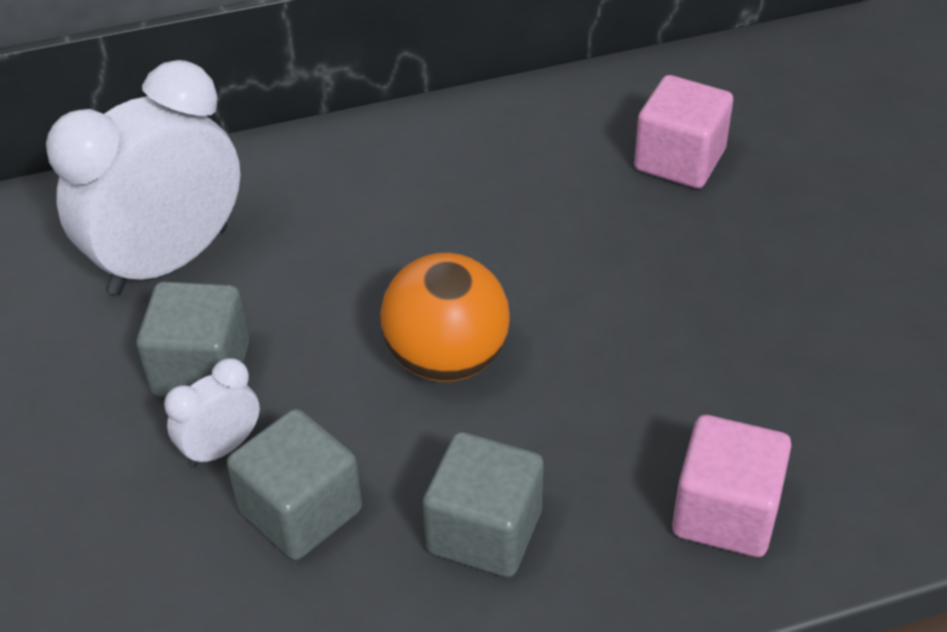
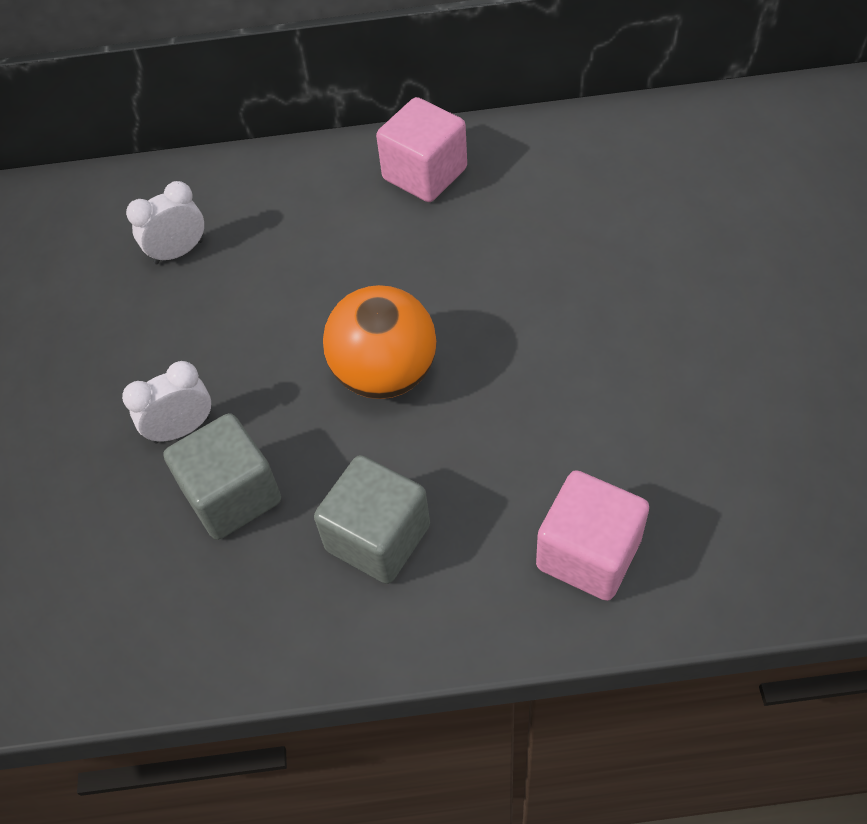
camera: 15 degrees right, 10 degrees up
(169, 260) = (178, 252): white clock -> white clock, size x0.46
(201, 369) = (182, 355): grey cube -> none
(679, 160) = (637, 207): pink cube -> pink cube (425, 174)

